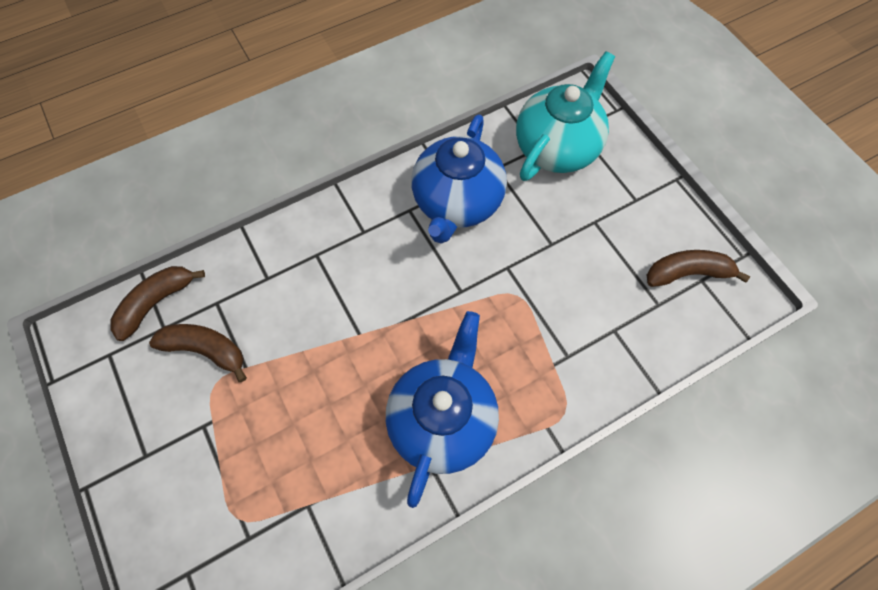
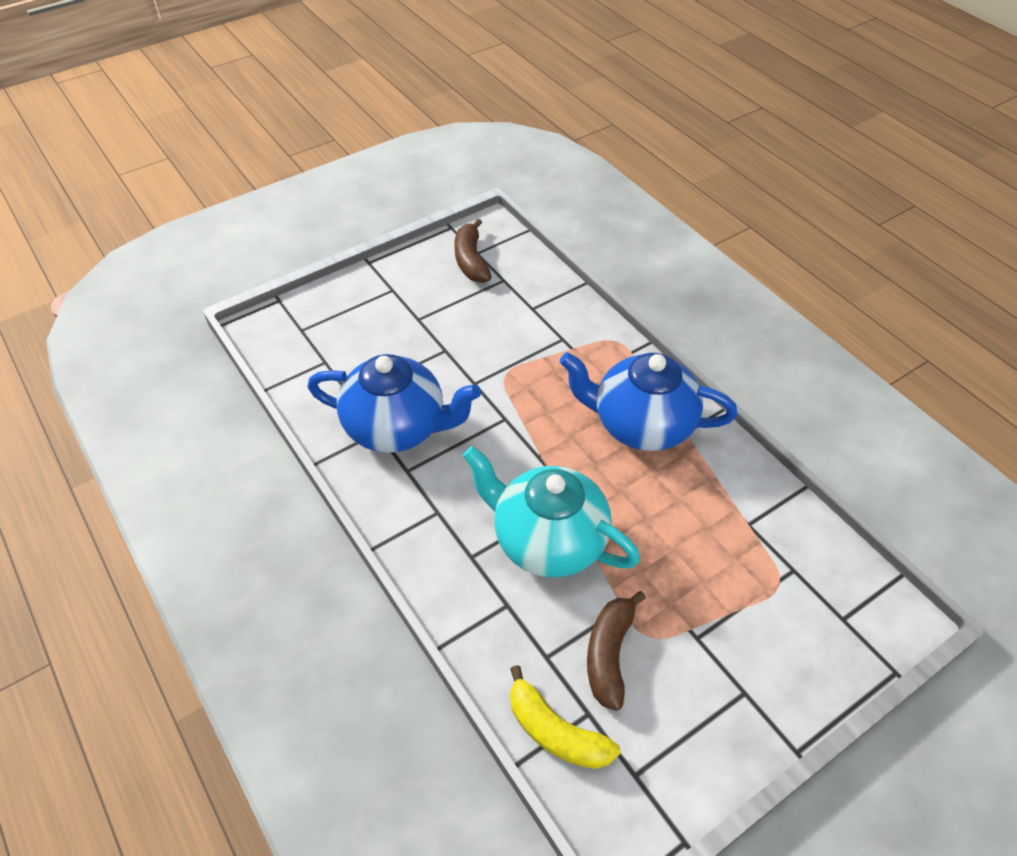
camera: 95 degrees left, 15 degrees down
(156, 302) = (555, 731): brown banana -> yellow banana
(557, 147) = (326, 346): turquoise teapot -> turquoise teapot (547, 540)

